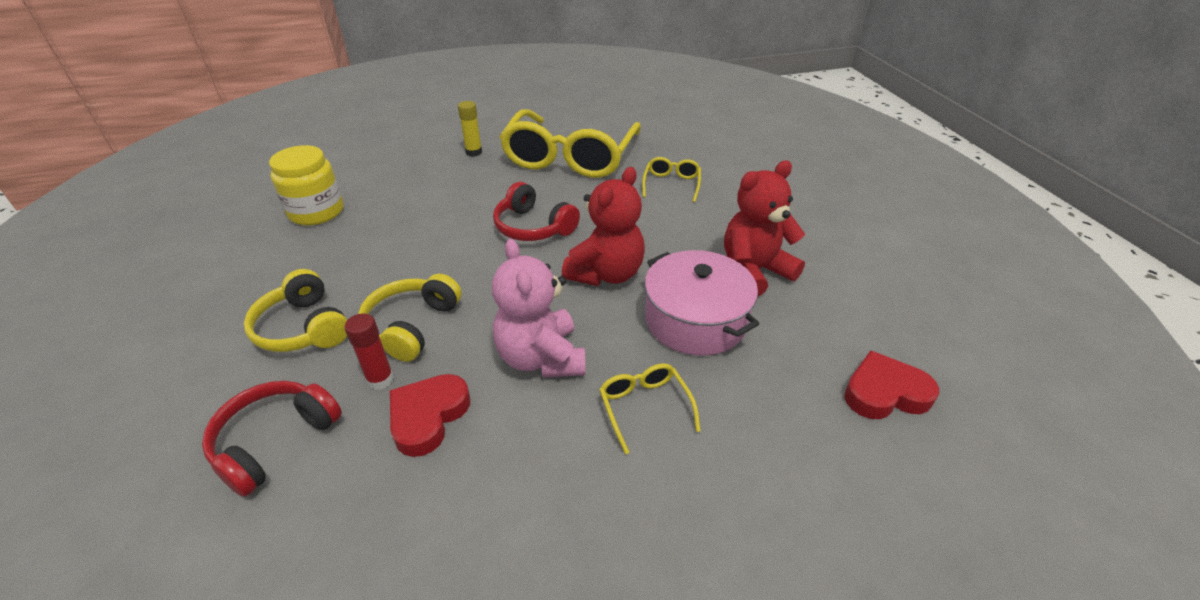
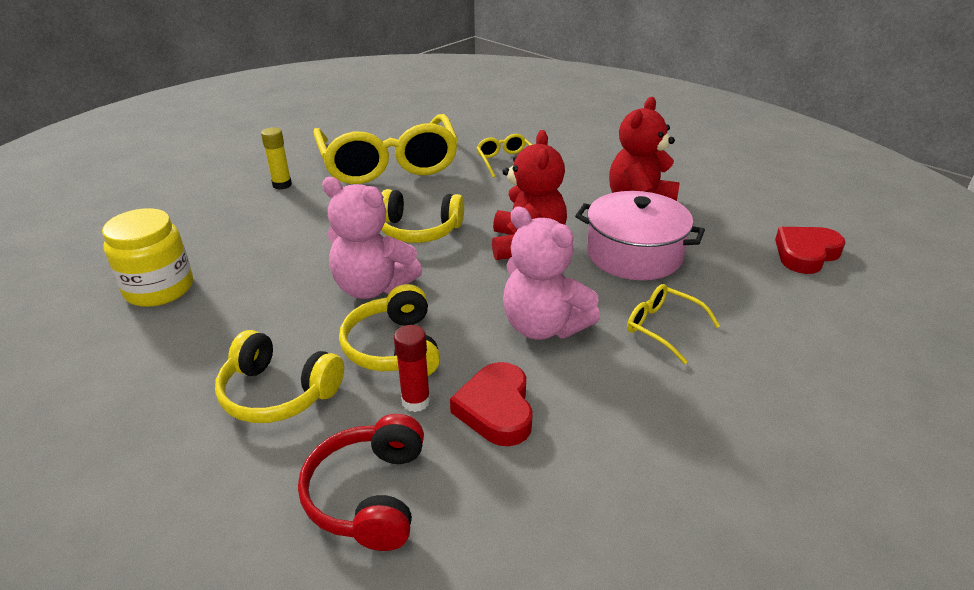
camera: 30 degrees left, 5 degrees down
(449, 266) = (373, 287): none -> pink teddy bear
(533, 227) = (419, 230): red headphones -> yellow headphones

